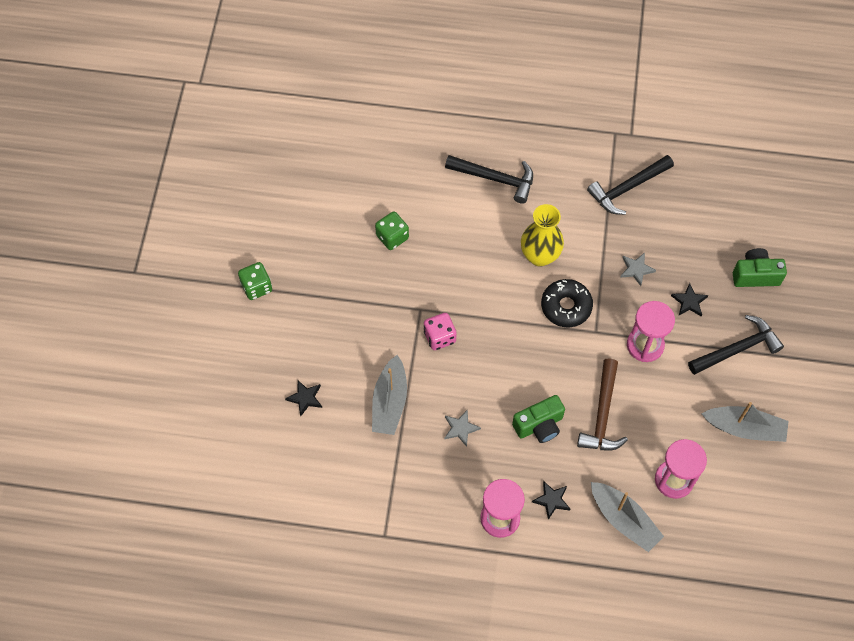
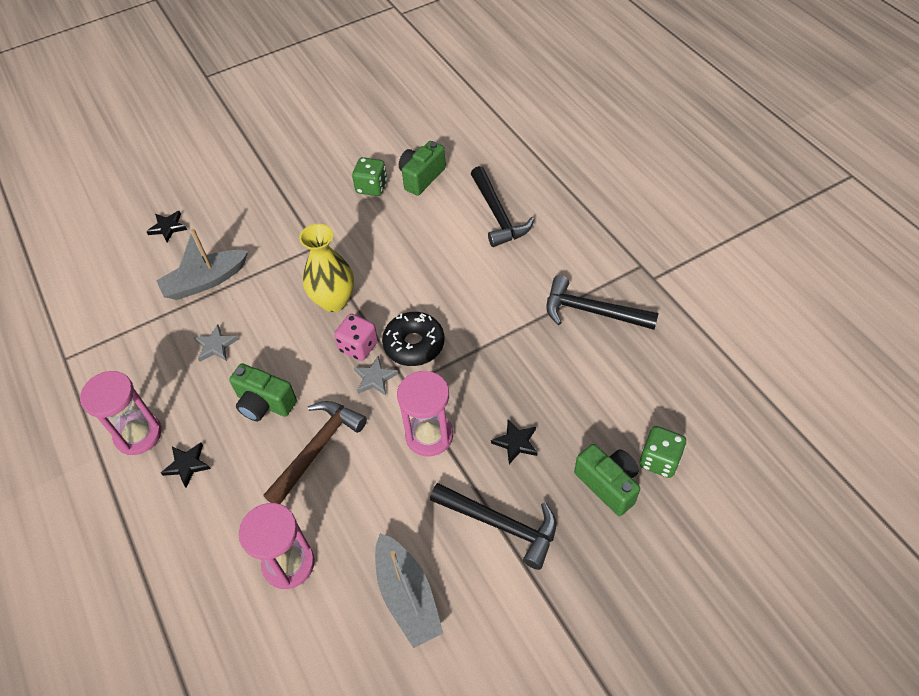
camera: 55 degrees right, 10 degrees down
(256, 287) = (250, 141): green dice -> green dice (659, 460)
(413, 199) = (421, 177): none -> green camera
(439, 337) = (299, 275): pink dice -> pink dice (358, 346)
(539, 256) = (450, 292): yellow vase -> yellow vase (334, 301)
(602, 415) = (317, 448): brown hammer -> brown hammer turned 150 degrees clockwise
(624, 520) = (206, 545): grey boat -> none
(636, 269) = (509, 374): grey star -> grey star (375, 378)

